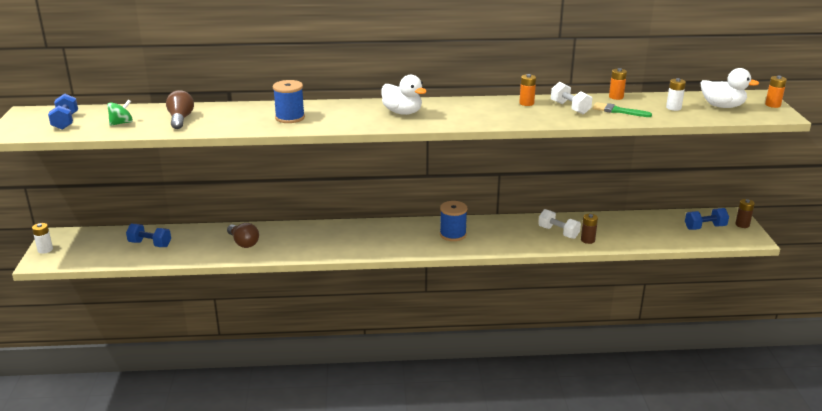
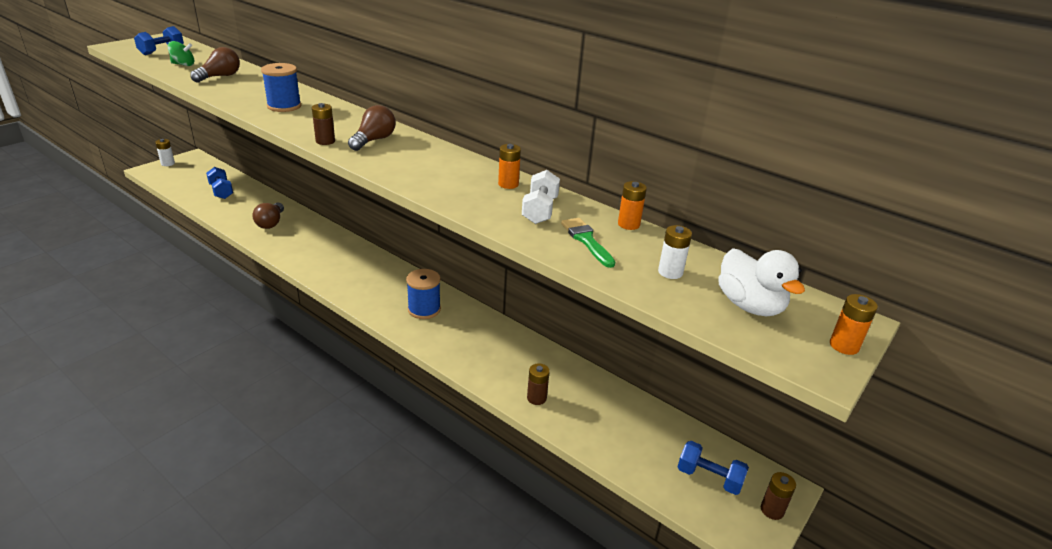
camera: 40 degrees right, 5 degrees up
(378, 124) = (325, 141): none -> brown battery
(402, 112) = (374, 140): white duck -> brown light bulb
(558, 232) = (522, 370): white dumbbell -> none

